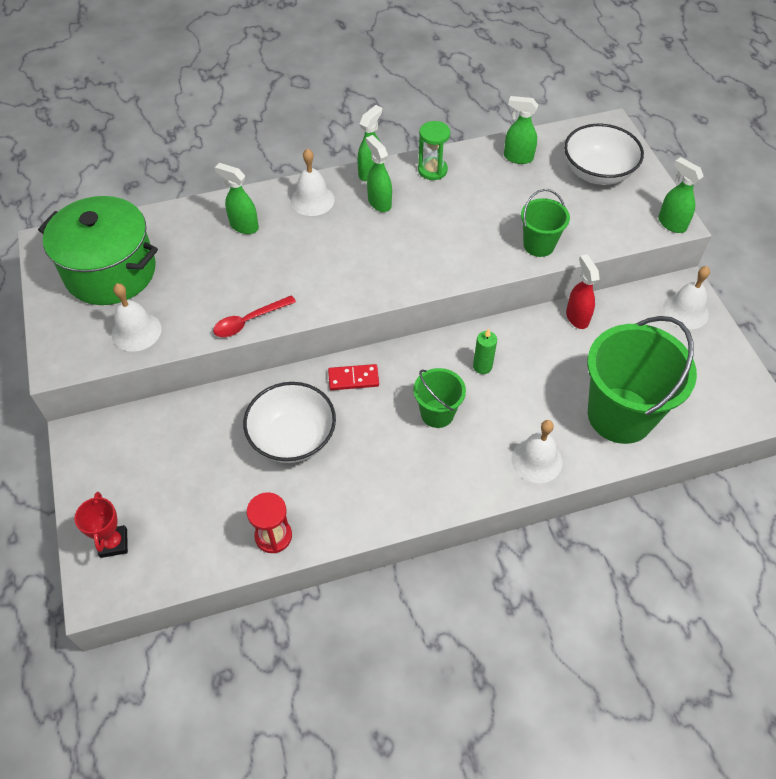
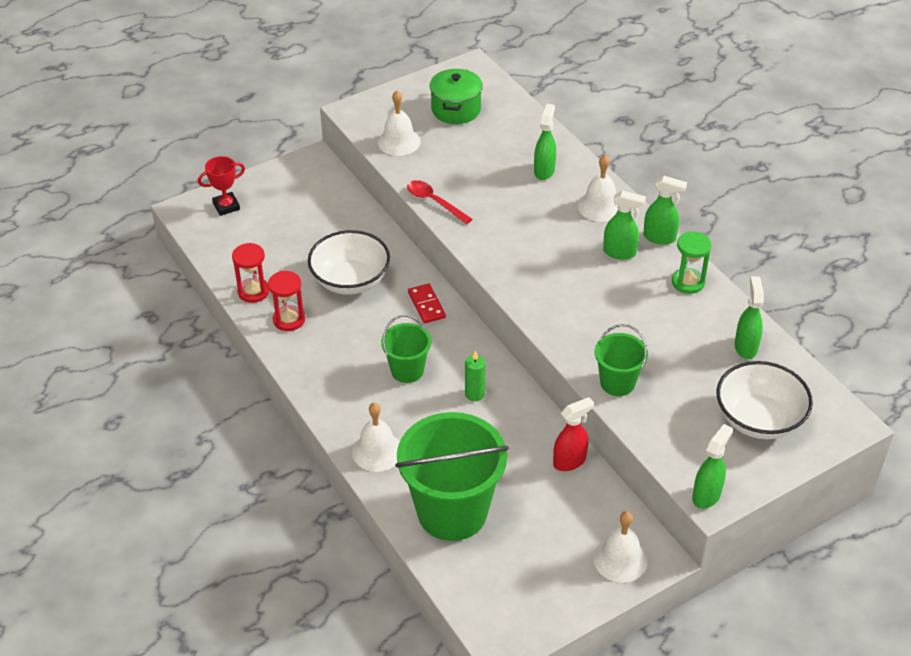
camera: 75 degrees right, 10 degrees down
(110, 272) = (456, 109): green pot -> green pot, size x0.61
(331, 507) = (289, 320): none -> red hourglass
(379, 202) = (620, 252): green spray bottle -> green spray bottle turned 60 degrees clockwise

